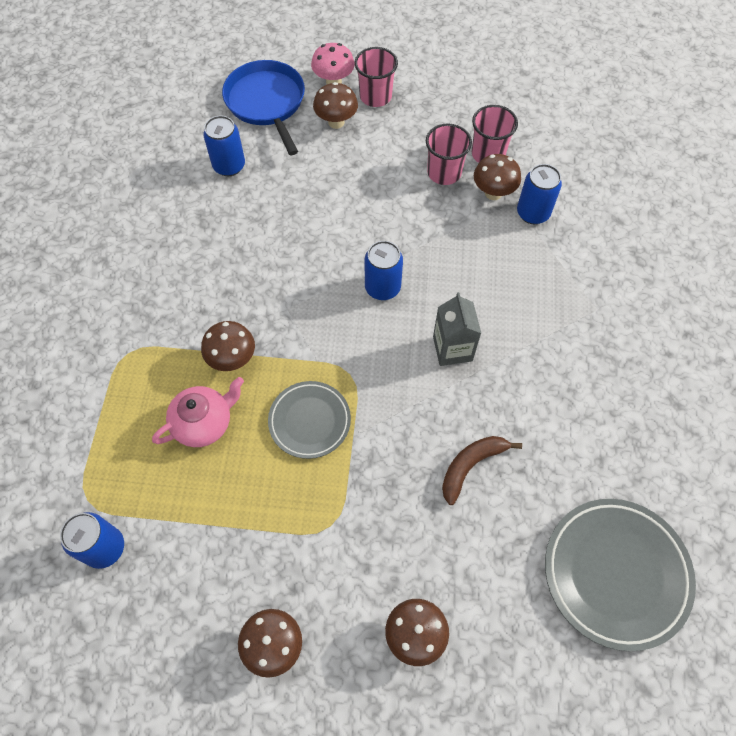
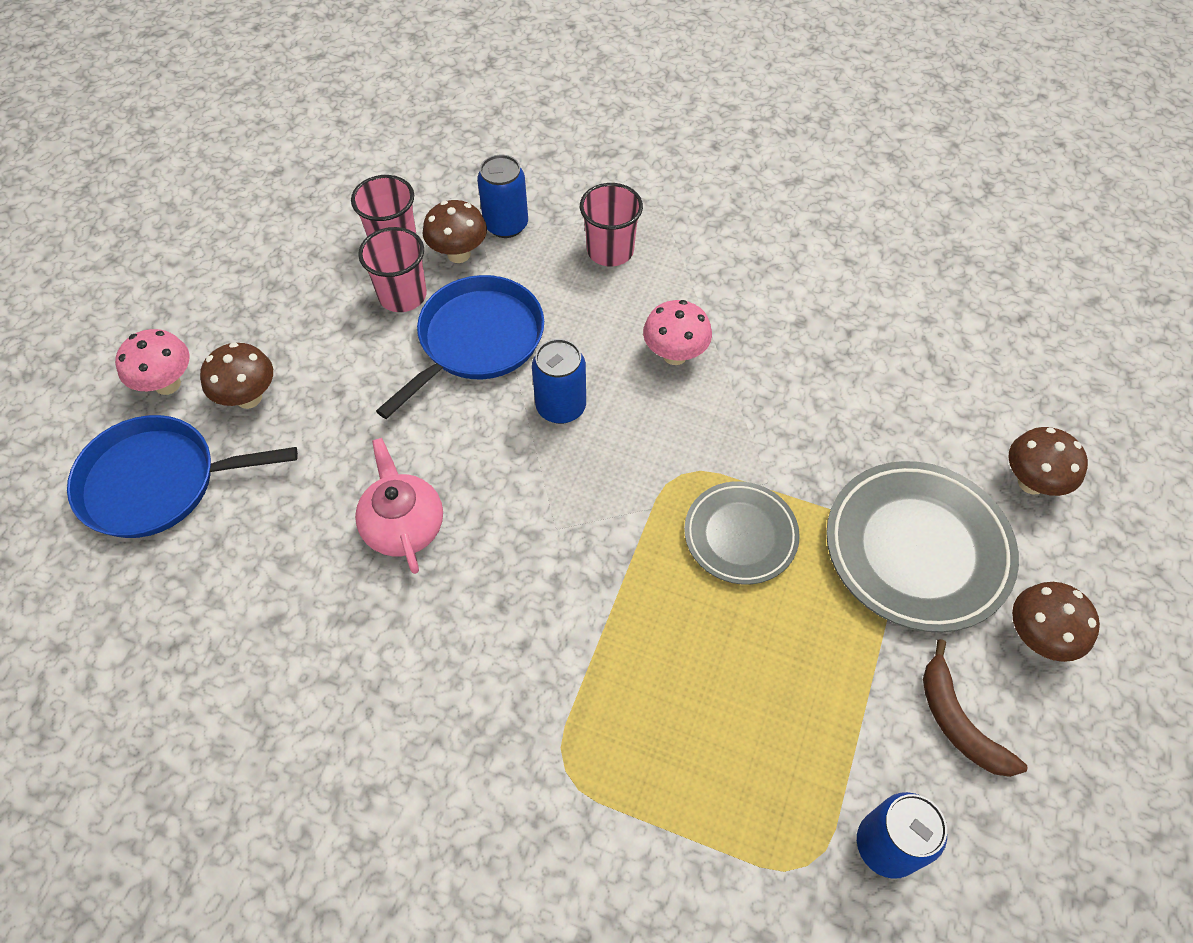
camera: 75 degrees left, 5 degrees down
(204, 422) = (713, 672): pink teapot -> pink teapot (403, 525)
(229, 166) = (260, 560): blue can -> none
(232, 359) = (619, 616): brown mushroom -> none
(375, 96) = (226, 339): pink cup -> pink cup (610, 251)
(421, 224) = (476, 341): none -> blue pan
(452, 348) = (675, 355): grey carton -> pink mushroom
(471, 466) = (835, 377): brown banana -> brown banana (958, 722)
(615, 573) = (976, 286): grey plate -> grey plate (917, 549)

